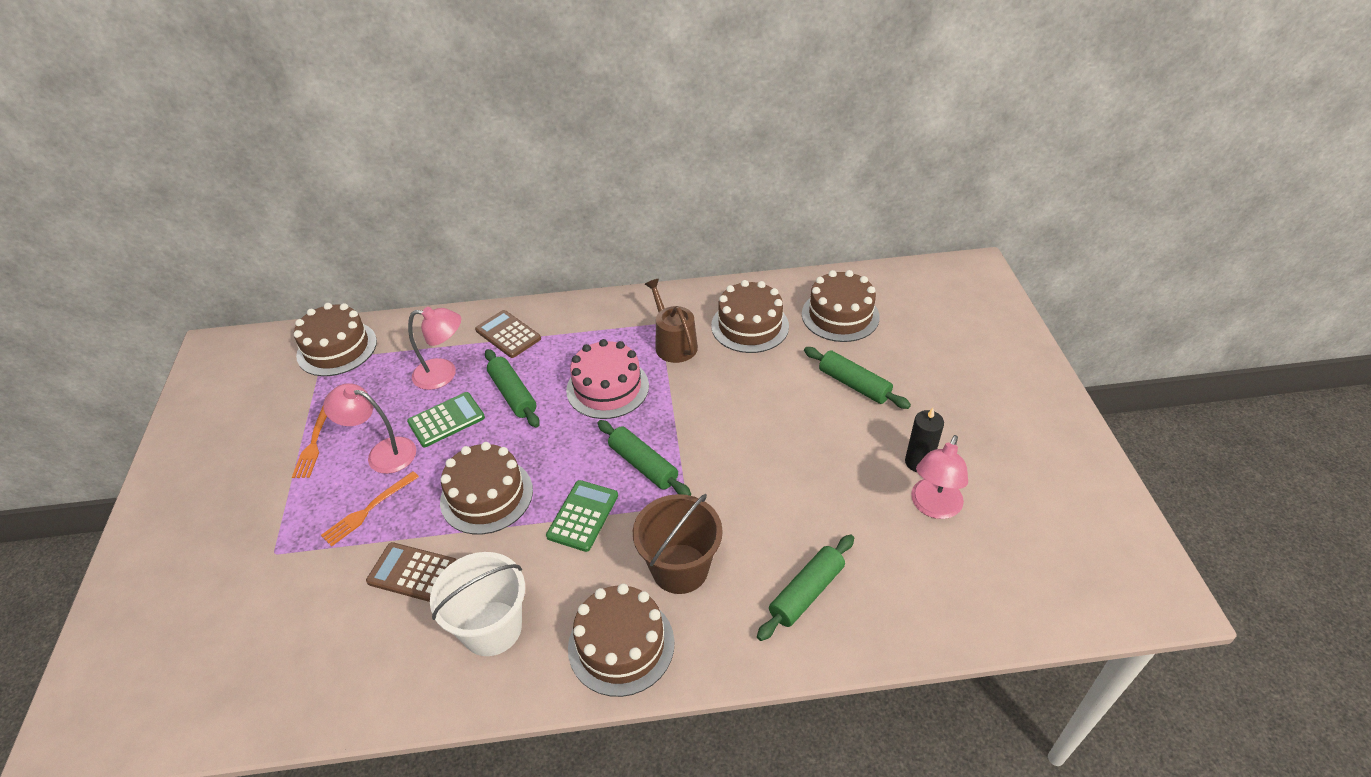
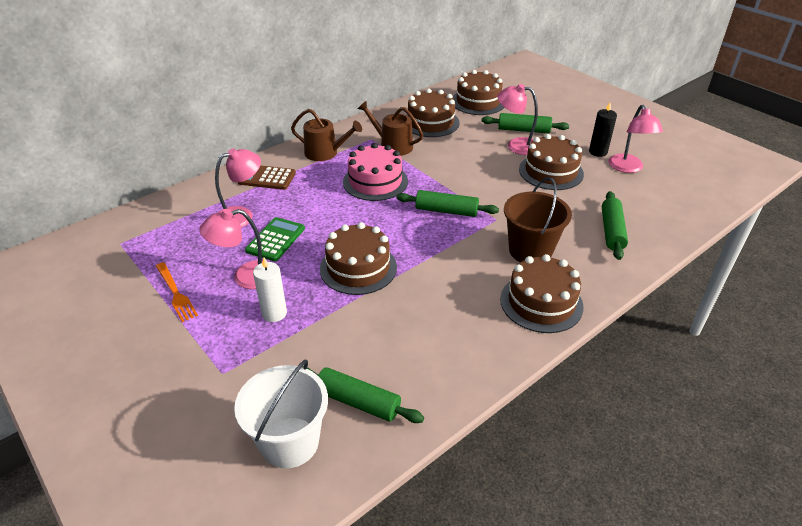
camera: 35 degrees left, 5 degrees down
(337, 348) = (126, 232): brown cake -> brown cake (551, 171)
(368, 510) = (274, 313): orange fork -> white candle
(412, 572) = (354, 332): brown calculator -> none
(492, 628) = (449, 334): white bucket -> white bucket (289, 442)
(513, 394) = (311, 208): green rolling pin -> green rolling pin (358, 402)
(583, 516) = (438, 251): green calculator -> none
(593, 324) = (325, 153): none -> brown watering can
(820, 405) = (516, 145): none -> pink lamp

